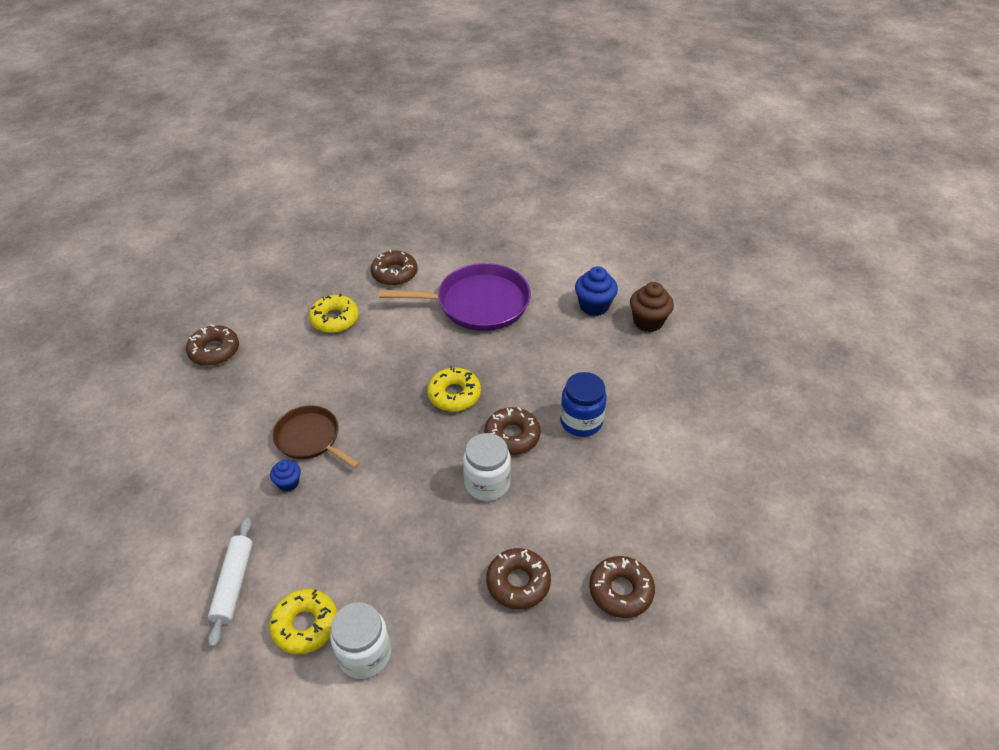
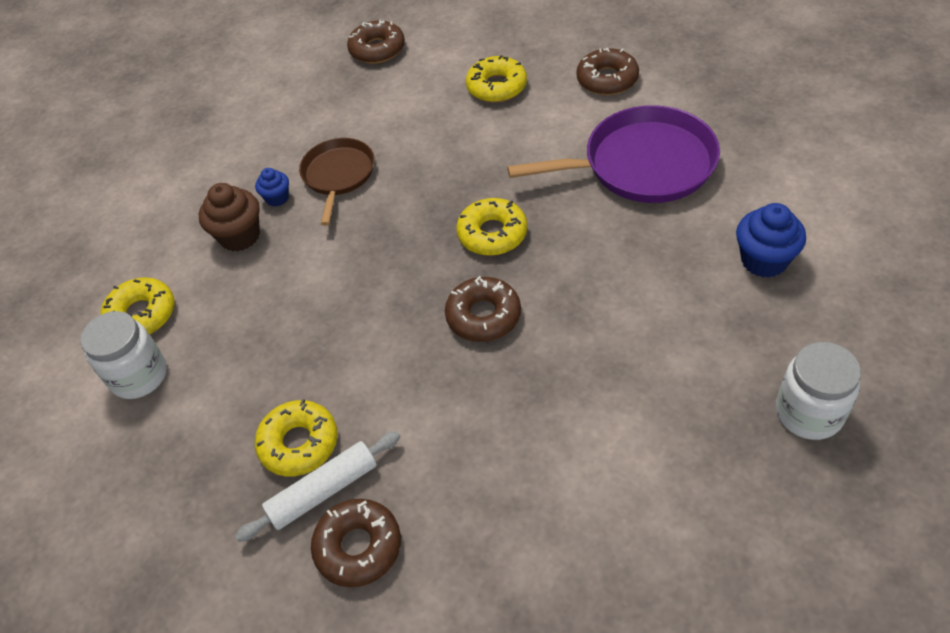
camera: 60 degrees right, 5 degrees up
(234, 584) = (150, 241): white rolling pin -> white rolling pin (323, 491)
(478, 303) = (642, 164): purple pan -> purple pan turned 60 degrees counterclockwise
(487, 483) = (401, 337): white jar -> white jar (808, 413)
(518, 583) = (299, 443): brown donut -> yellow donut
(581, 421) = (565, 362): blue jar -> none
(648, 322) = (803, 327): brown cupcake -> brown cupcake (240, 236)

